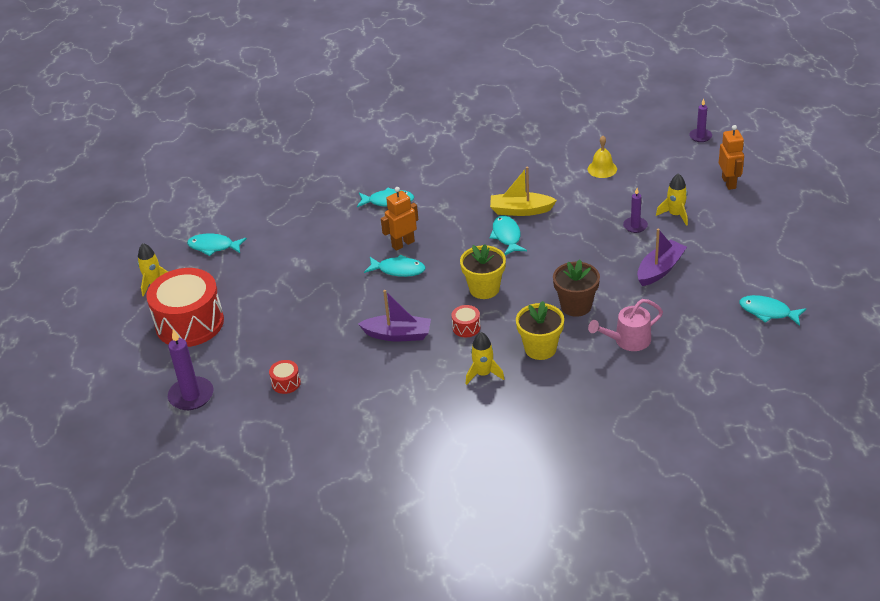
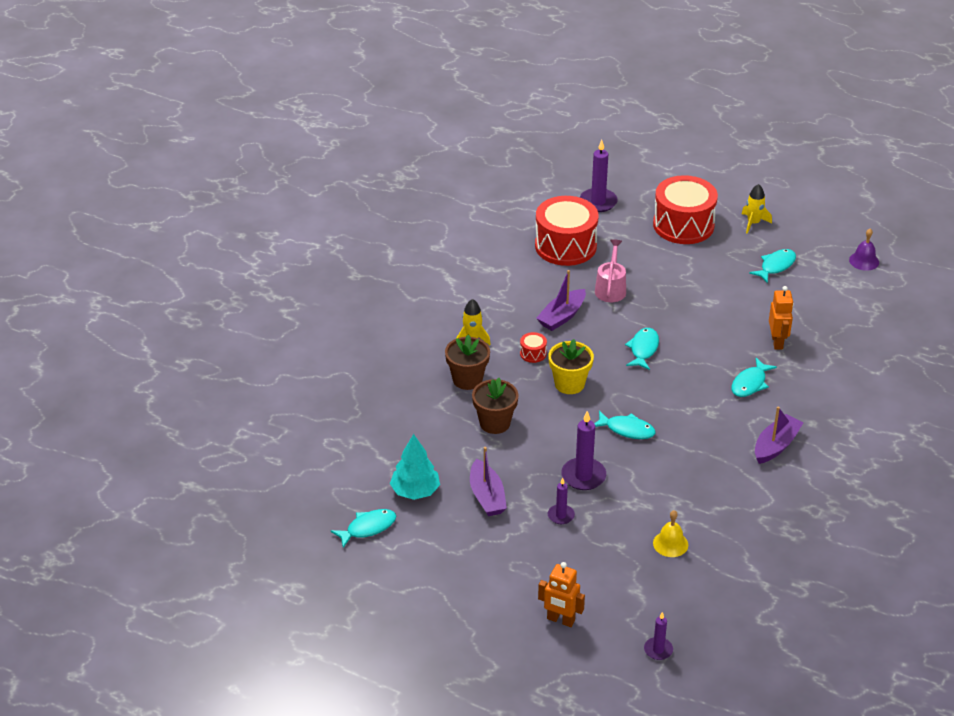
camera: 120 degrees right, 0 degrees up
(167, 205) = (864, 261): none -> purple bell
(286, 383) = (565, 246): red drum -> red drum, size x2.49
(398, 270) = (643, 349): turquoise fish -> turquoise fish turned 150 degrees clockwise
(403, 244) = (677, 366): orange robot -> orange robot (777, 342)
(449, 164) = (776, 446): none -> purple boat
(521, 210) = (656, 456): yellow boat -> none
(540, 348) = (467, 379): yellow flower pot -> brown flower pot
(582, 234) = (583, 476): none -> purple candle
(628, 340) = (425, 429): pink watering can -> pink watering can (610, 289)
(675, 215) = (550, 551): yellow rocket -> none
(700, 308) = (415, 491): none -> turquoise tree

